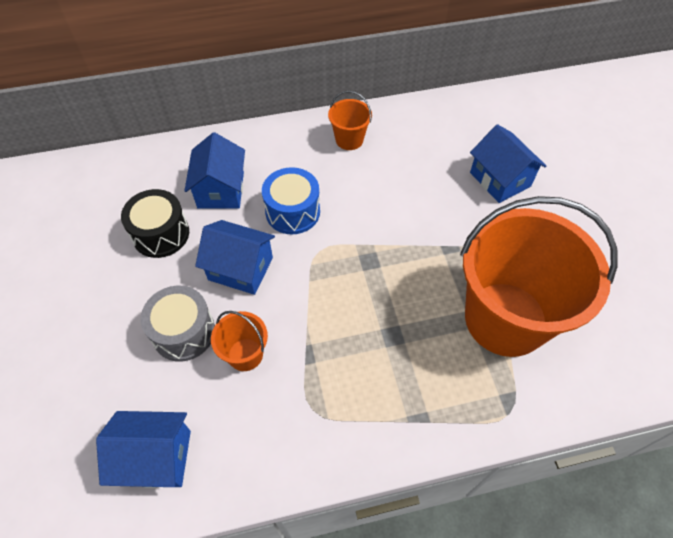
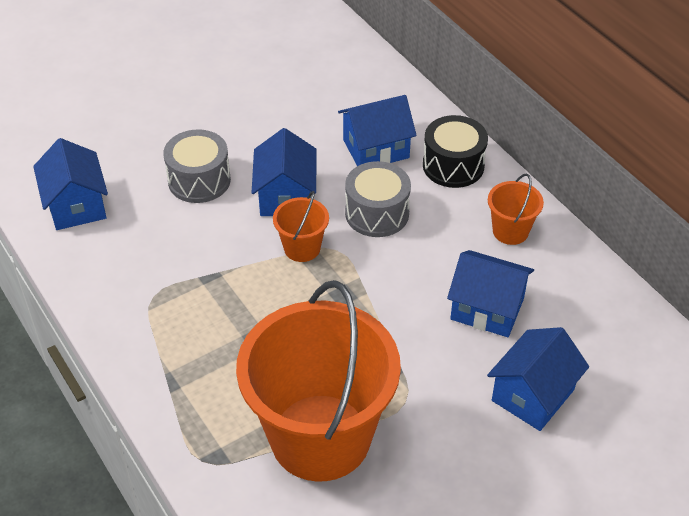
camera: 70 degrees right, 10 degrees down
(161, 234) = (299, 126): black drum -> black drum (453, 166)
(245, 354) = (192, 230): orange bucket -> orange bucket (302, 248)
(292, 212) = (377, 213): blue drum -> grey drum
(416, 177) = (487, 309): none -> blue house

